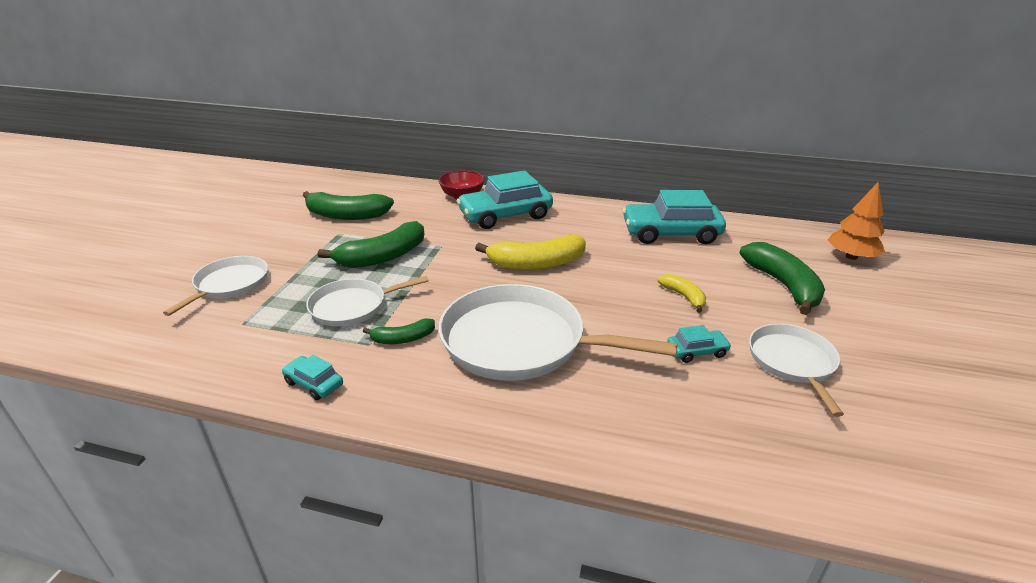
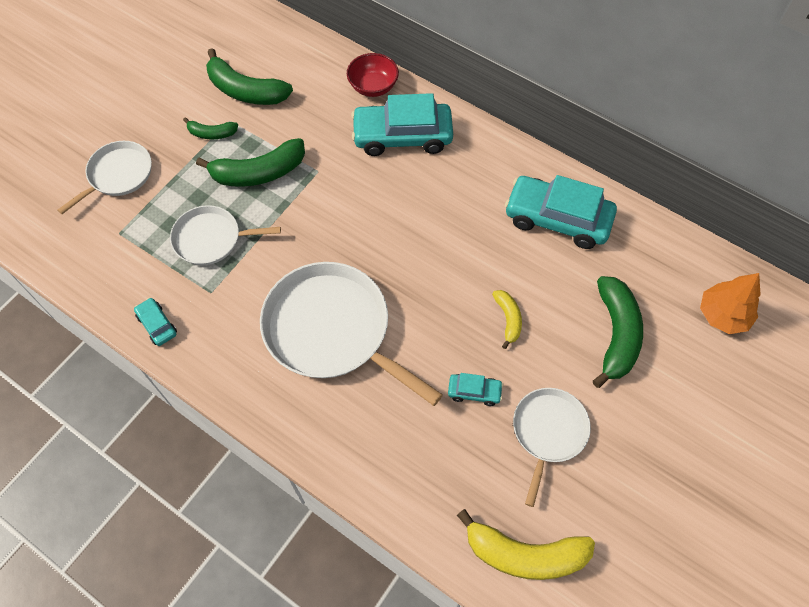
camera: 20 degrees right, 30 degrees up
(403, 339) = (239, 295): green banana -> green banana (212, 133)
(536, 263) = (396, 227): yellow banana -> yellow banana (525, 554)

